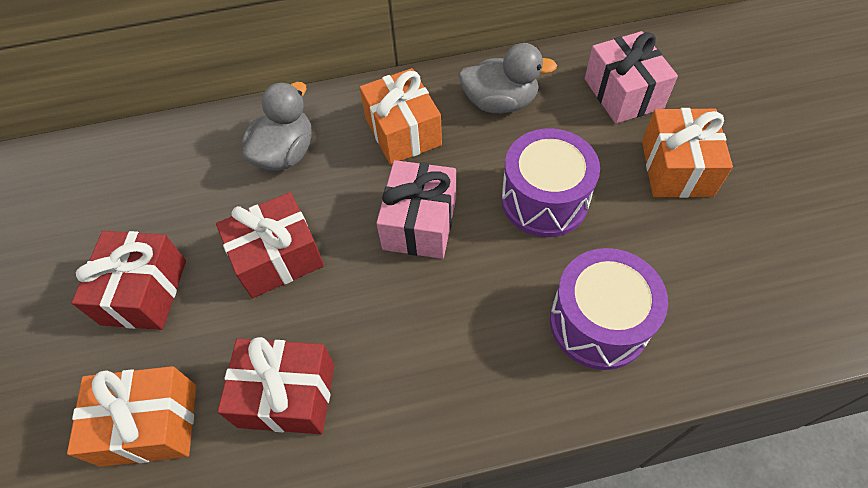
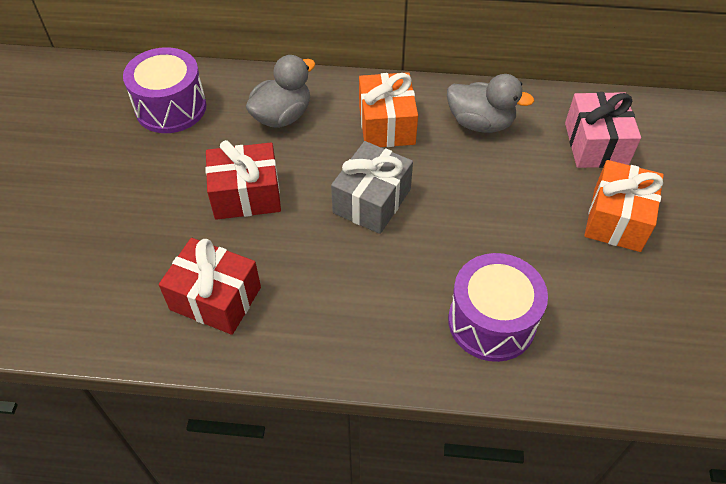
camera: 15 degrees right, 5 degrees down
(144, 292) = (134, 190): red gift -> none
(149, 424) = (105, 287): orange gift -> none
(420, 223) = (372, 201): pink gift -> grey gift
(544, 200) = (486, 212): purple drum -> purple drum (171, 107)

